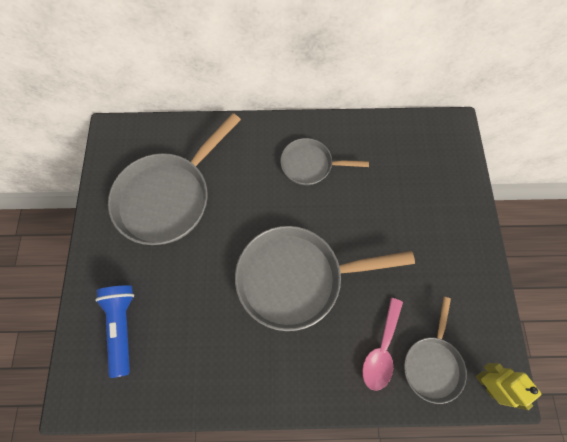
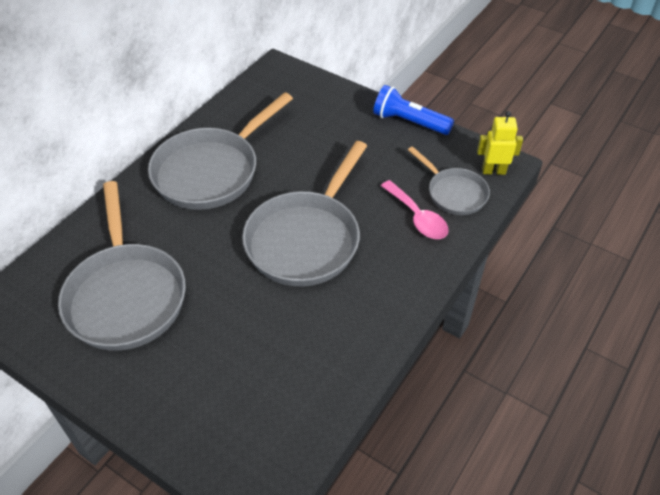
camera: 55 degrees left, 20 degrees down
(122, 326) = (224, 407): blue flashlight -> blue flashlight (409, 122)
(310, 165) = (211, 171): grey pan -> grey pan, size x1.81

